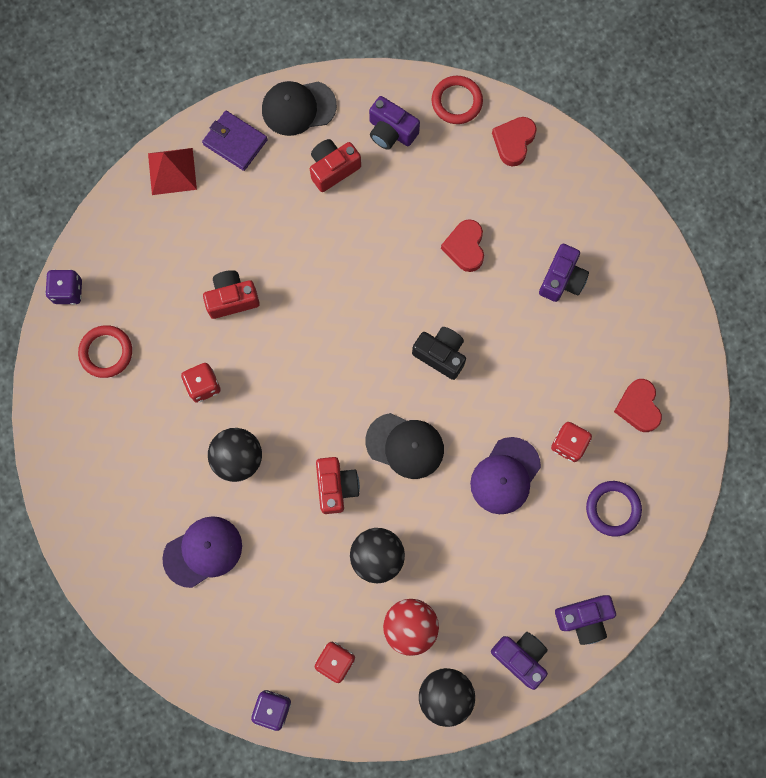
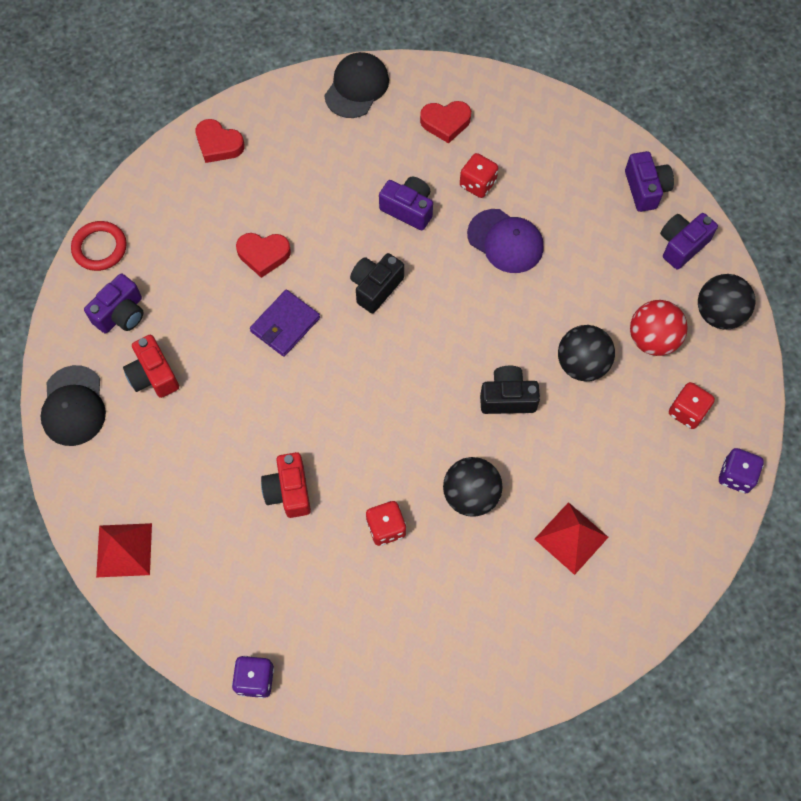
camera: 85 degrees left, 10 degrees down
(106, 352) = (335, 636): red ring -> none
(203, 551) = (571, 538): purple cap -> red pyramid
(235, 142) = (101, 477): purple wallet -> purple wallet (285, 325)
(336, 486) = (507, 398): red camera -> black camera
(405, 445) = (468, 329): black cap -> black cap (356, 87)
(513, 142) = (156, 200): red heart -> red heart (218, 144)
(561, 279) = (310, 172): purple camera -> purple camera (408, 209)
(613, 509) = (542, 154): purple ring -> none

